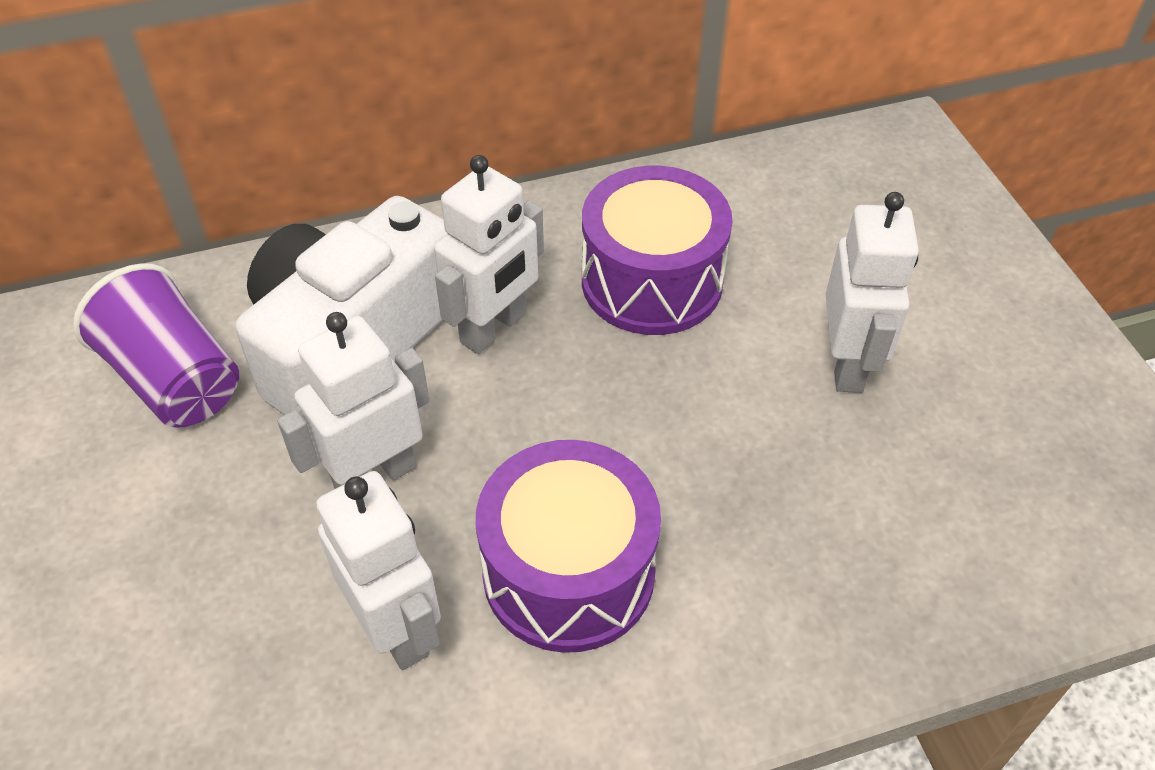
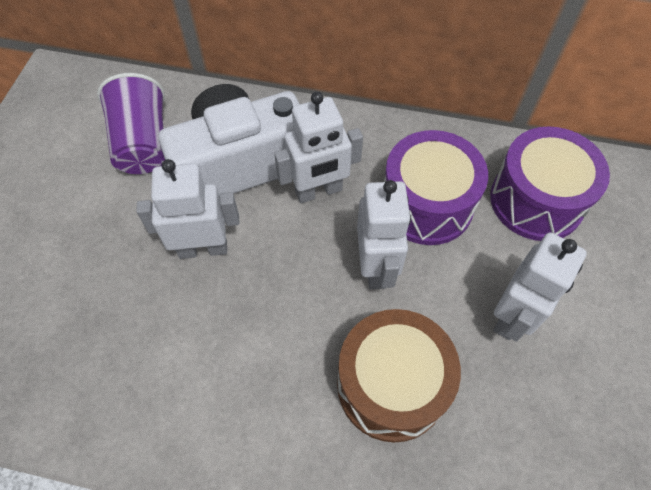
camera: 30 degrees right, 10 degrees up
(397, 628) = (160, 341): white robot -> white robot (376, 267)
(568, 572) = (265, 359): purple drum -> purple drum (536, 200)
(757, 517) = (391, 385): none -> brown drum

